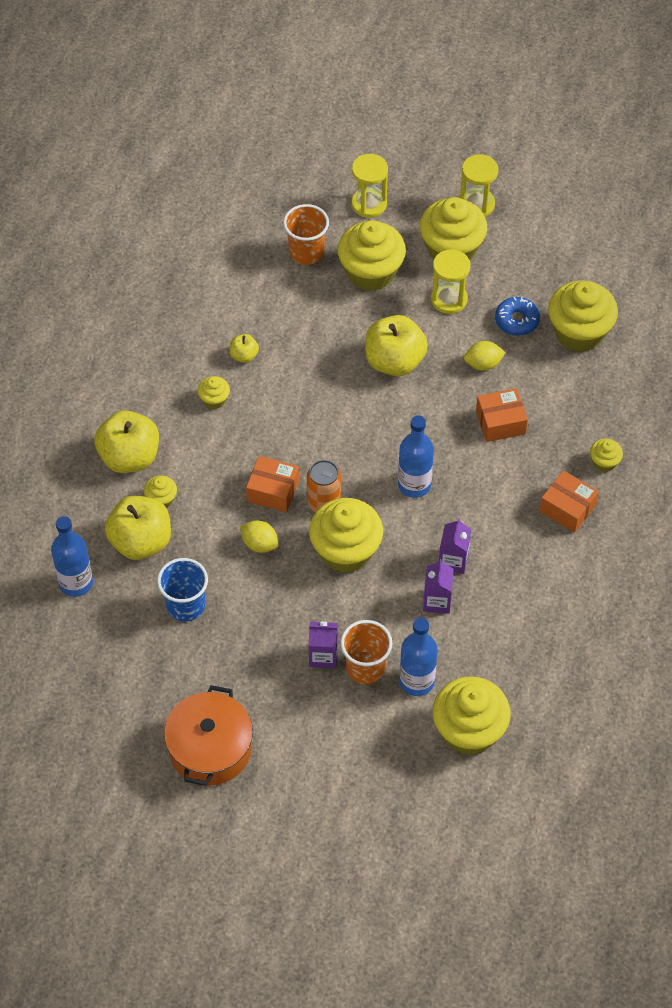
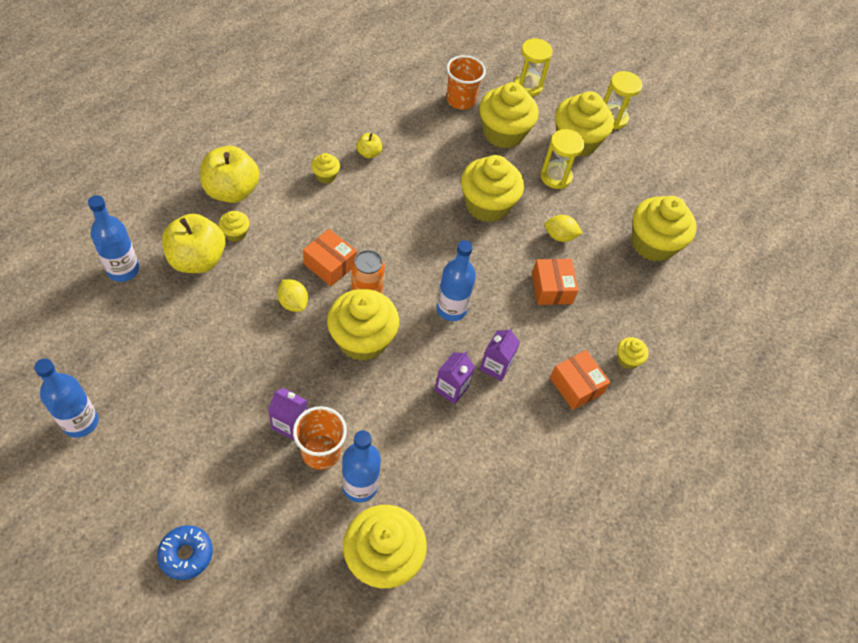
camera: 15 degrees right, 0 degrees up
(133, 735) = (80, 422): none -> blue bottle
(185, 606) = (199, 327): blue cup -> none
(210, 748) = (138, 465): orange pot -> none
(394, 361) = (487, 205): yellow apple -> yellow cupcake
(437, 601) = (418, 418): purple carton -> purple carton (496, 366)
(500, 422) = (551, 288): orange box -> orange box turned 75 degrees clockwise
(516, 320) = (604, 214): blue donut -> blue donut (186, 554)

